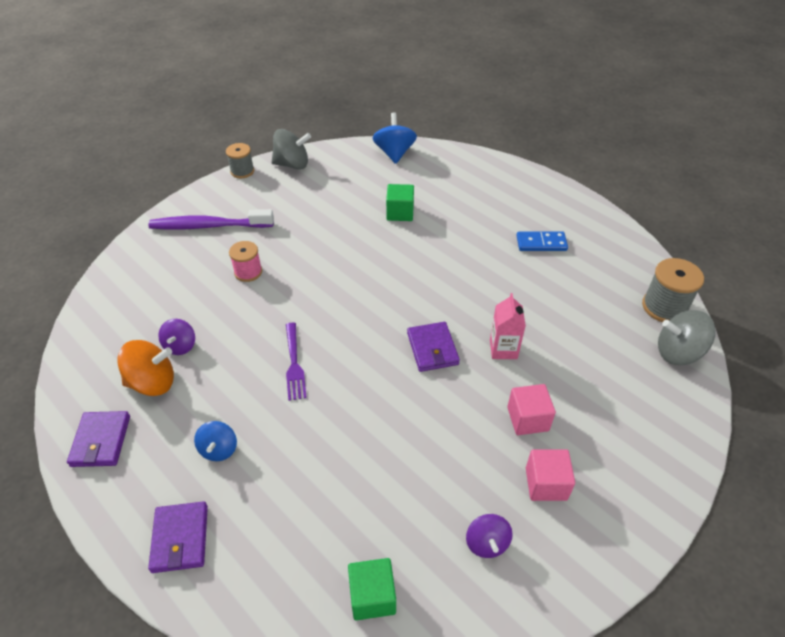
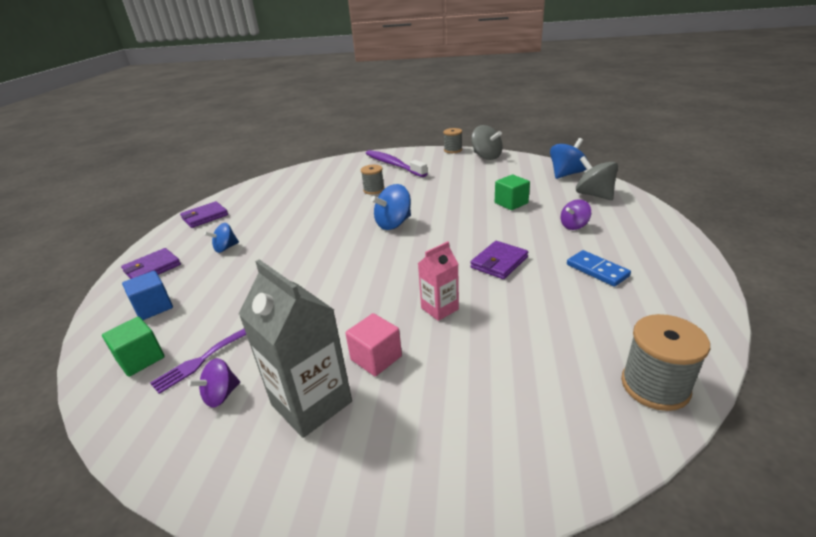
camera: 55 degrees right, 15 degrees down
(153, 382) = (257, 209): orange spinning top -> none
(180, 346) = (292, 202): purple spinning top -> purple spinning top (574, 226)
(248, 272) = (374, 190): pink spool -> grey spool
(280, 560) = (153, 307): none -> blue cube
(294, 363) = (317, 237): purple fork -> purple fork (203, 359)
(340, 299) = (393, 224): none -> blue spinning top
(432, 349) = (395, 277): purple wallet -> purple wallet (499, 262)
(546, 484) = (311, 403): pink cube -> grey carton
(678, 352) = (602, 429): grey spinning top -> grey spinning top (594, 195)

